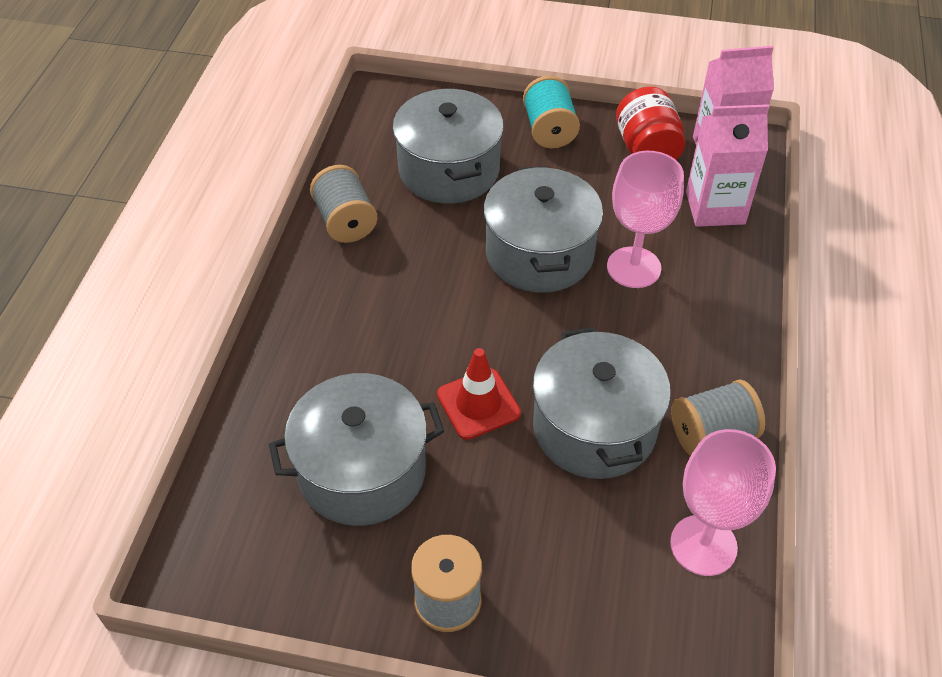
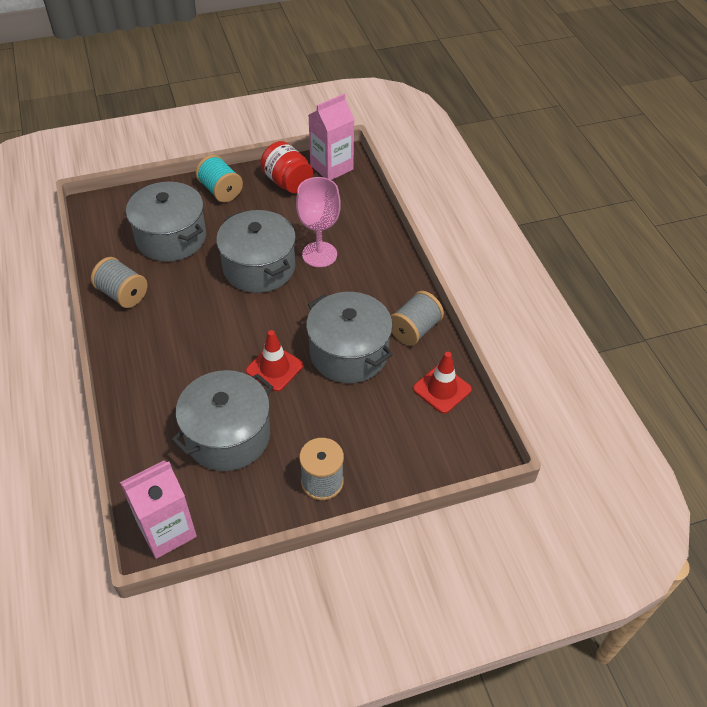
camera: 30 degrees left, 0 degrees up
(703, 545) = (442, 389): pink goblet -> red traffic cone
(715, 208) = (346, 202): pink carton -> pink carton (167, 530)

